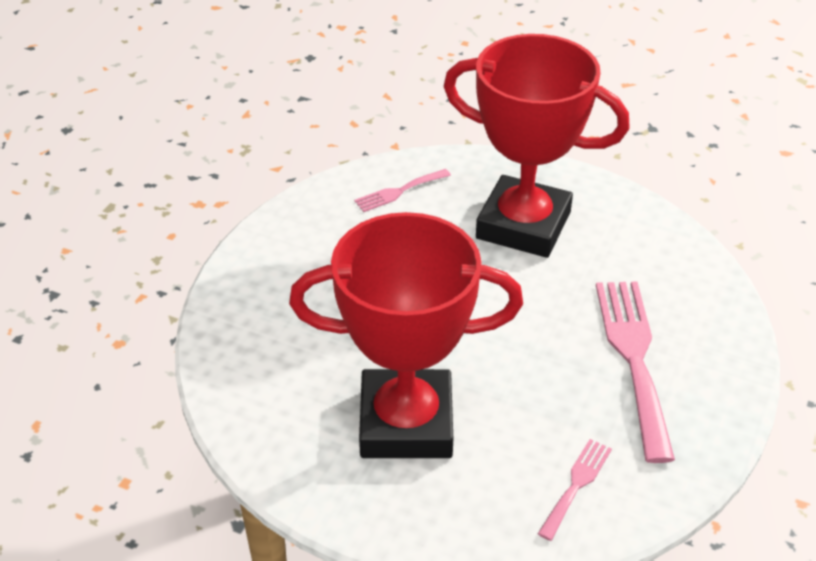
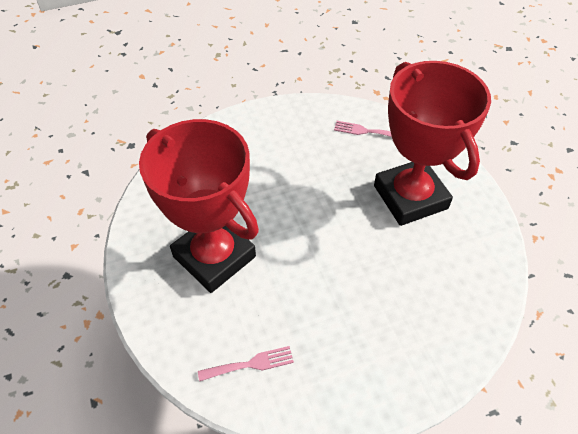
camera: 45 degrees right, 10 degrees up
(633, 357) = (374, 322): pink fork -> none

